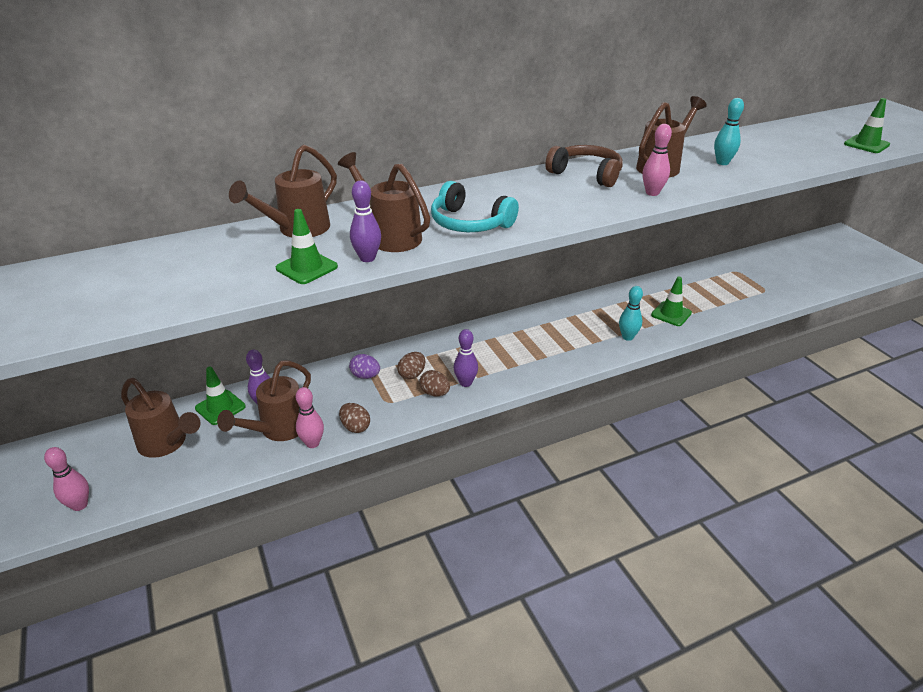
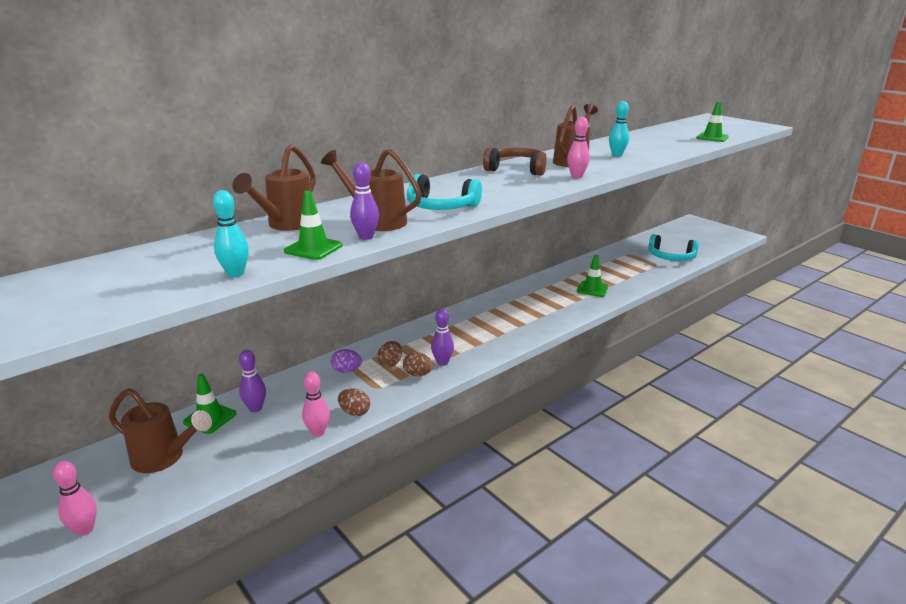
camera: 15 degrees left, 10 degrees down
(278, 430) = (278, 427): brown watering can -> none
(627, 337) = (565, 310): turquoise bowling pin -> turquoise bowling pin (235, 273)
(788, 282) = (671, 257): none -> turquoise headphones

